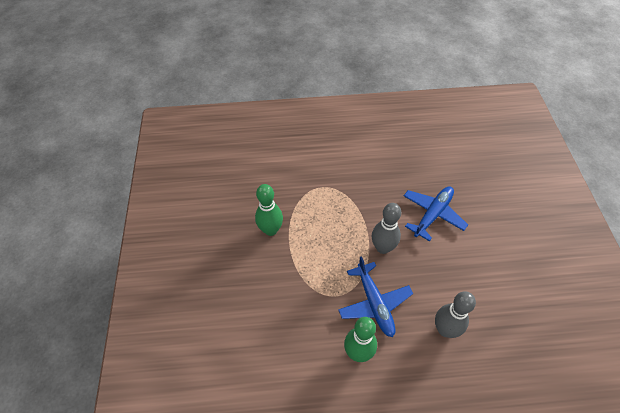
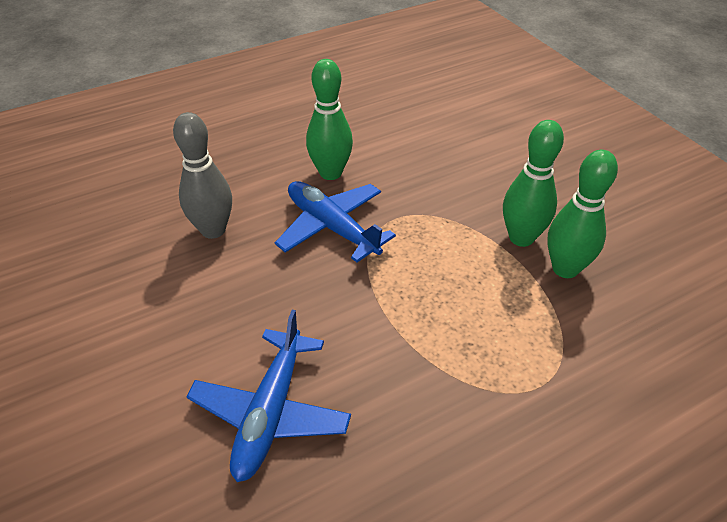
camera: 155 degrees right, 10 degrees down
(277, 255) = (521, 238): none -> green bowling pin
(383, 248) = (352, 308): grey bowling pin -> none

